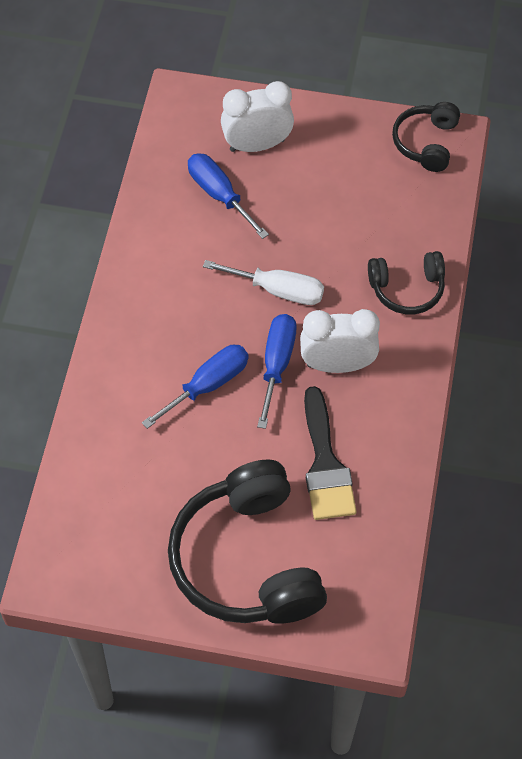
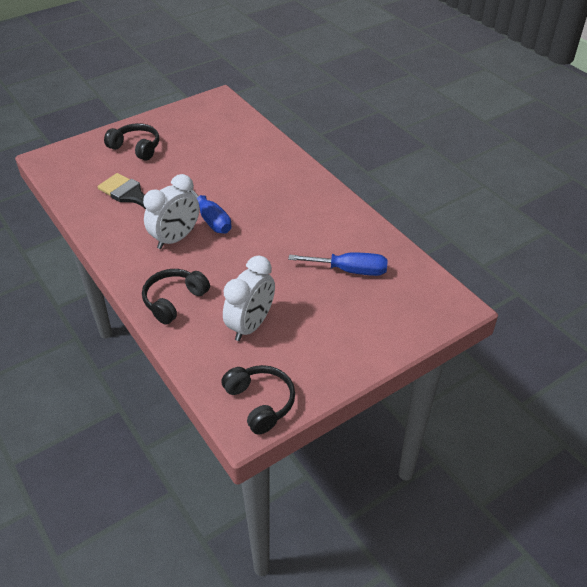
camera: 135 degrees right, 15 degrees down
(208, 385) = (235, 189): blue screwdriver -> none
(247, 560) = (136, 148): black headphones -> black headphones, size x0.52
(257, 145) = (368, 313): white clock -> white clock (251, 325)
(278, 290) = (251, 249): white screwdriver -> none

